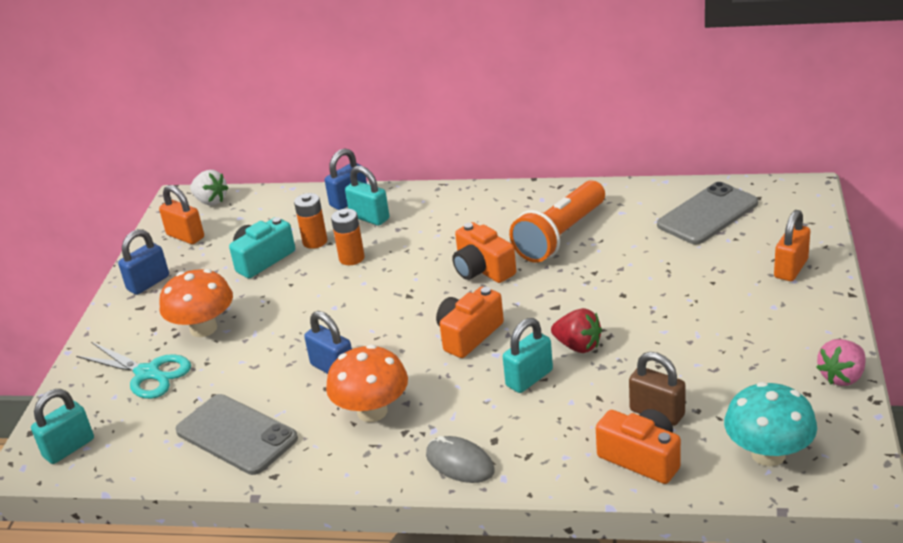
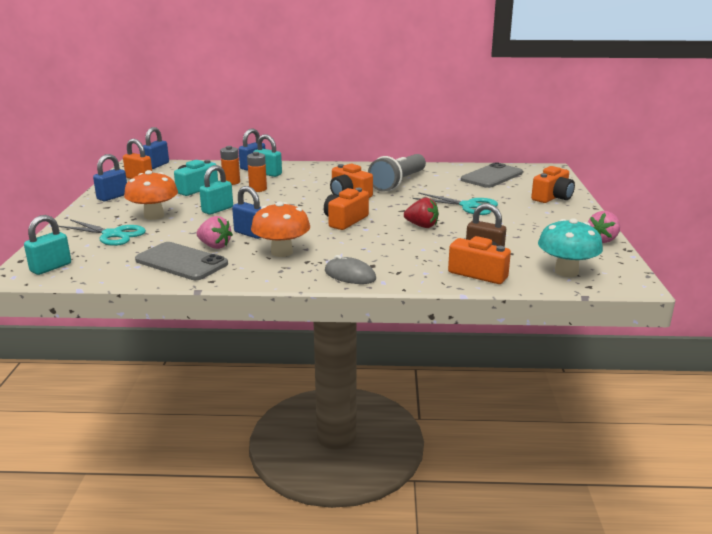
camera: 10 degrees left, 10 degrees down
(211, 201) = (157, 165): white strawberry -> blue padlock
(282, 398) = (214, 246): none -> pink strawberry
(529, 378) = (391, 239): turquoise padlock -> turquoise padlock (217, 210)
(560, 236) = (398, 183): orange flashlight -> grey flashlight
(656, 294) = (468, 206): none -> turquoise scissors
(791, 269) = (552, 197): orange padlock -> orange camera

